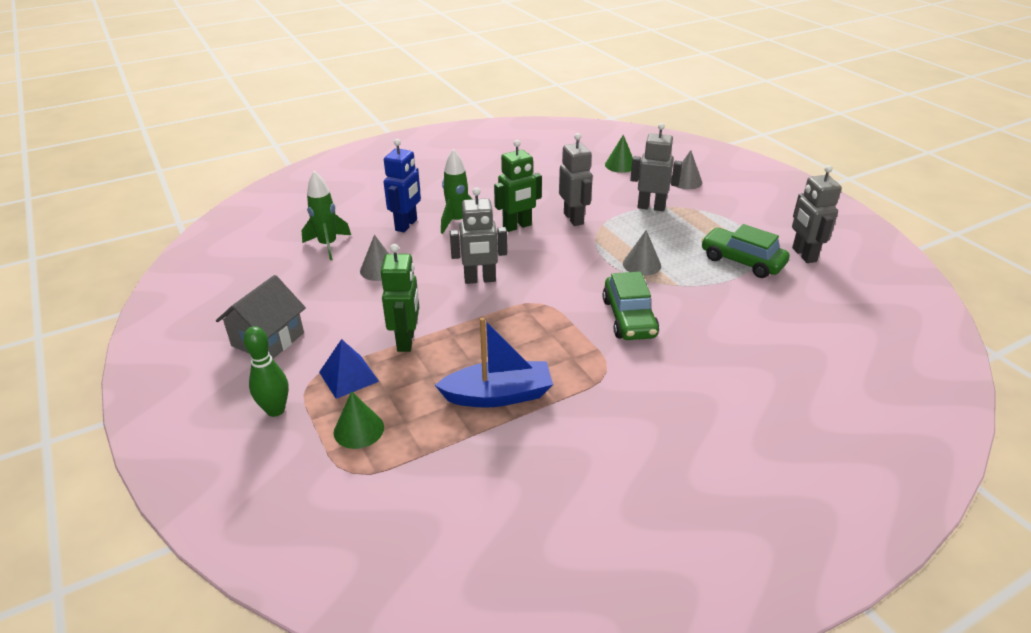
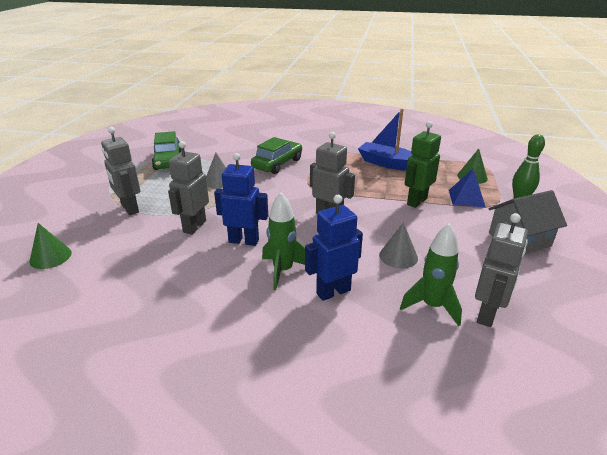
camera: 140 degrees left, 5 degrees down
(517, 226) = (244, 241): green robot -> blue robot
(686, 181) = (58, 215): grey cone -> none
(803, 255) = (135, 151): grey robot -> grey robot (487, 314)

